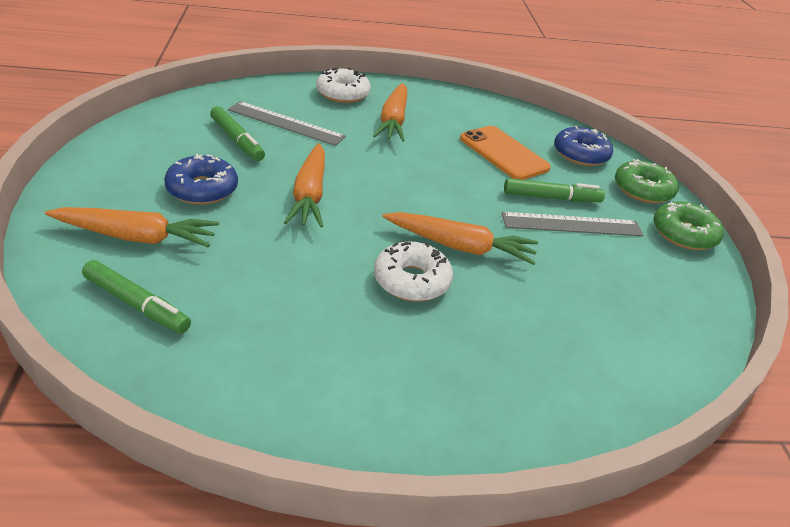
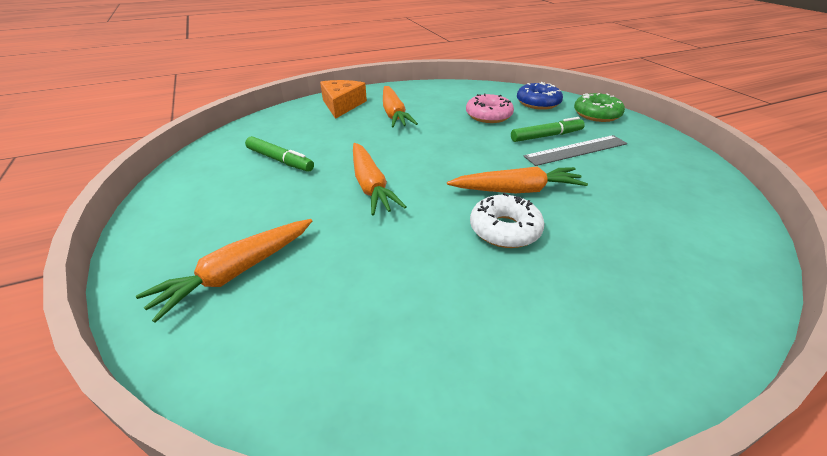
camera: 15 degrees left, 0 degrees up
(137, 237) = (237, 272): orange carrot -> orange carrot turned 150 degrees clockwise
(137, 304) = (275, 343): green marker -> none
(202, 189) = (274, 209): blue donut -> none
(286, 123) = (312, 137): grey ruler -> none
(342, 94) = (342, 105): white donut -> orange cheese
(503, 153) = (488, 115): orange phone -> pink donut
(684, 234) = (648, 135): green donut -> none

